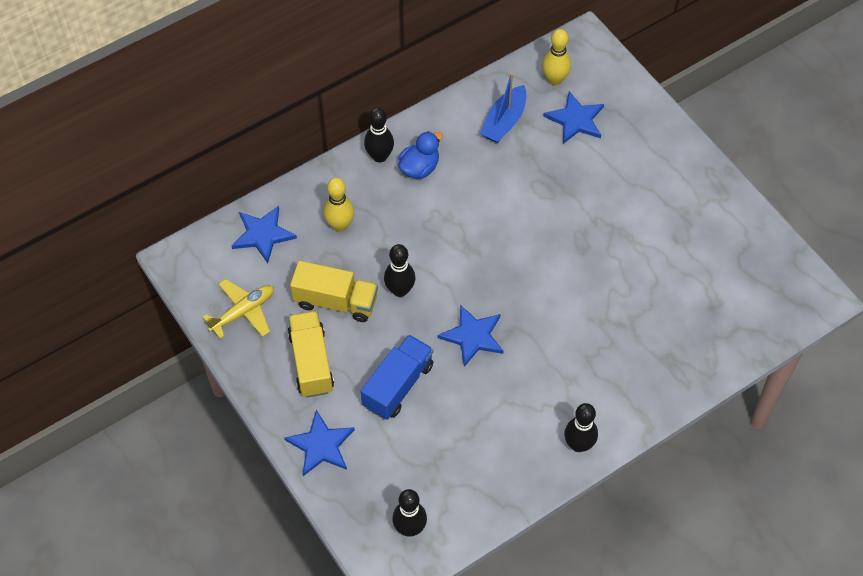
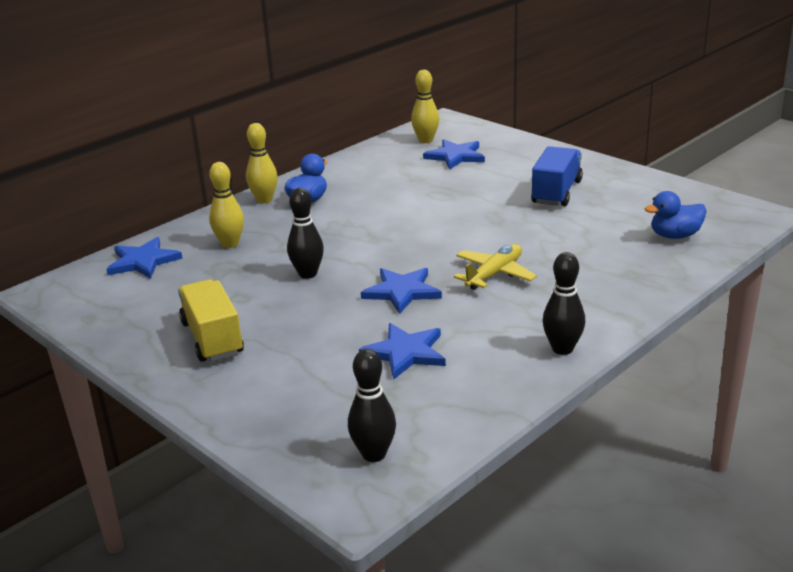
camera: 10 degrees left, 30 degrees down
(243, 312) = (124, 315): yellow plane -> yellow plane (494, 274)
(321, 445) = (236, 401): blue star -> blue star (405, 353)
(335, 301) = (234, 292): yellow truck -> none
(379, 156) = (264, 200): black bowling pin -> yellow bowling pin
(398, 385) = (324, 339): blue truck -> blue truck (556, 192)
(504, 121) = (386, 166): blue boat -> none
(729, 312) = (675, 236): none -> blue duck

